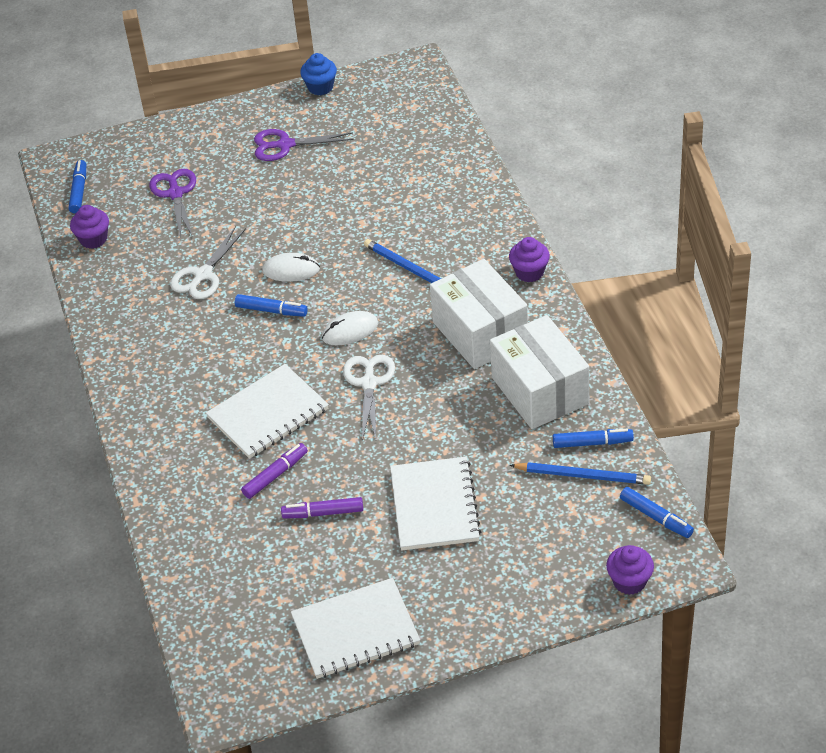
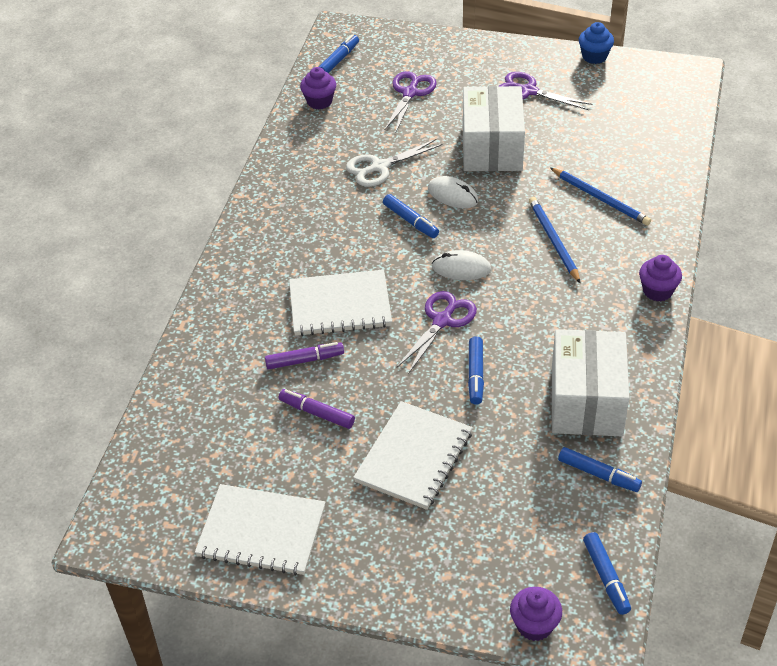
camera: 30 degrees right, 0 degrees up
(369, 383) = (442, 321): white scissors -> purple scissors
(433, 414) = (475, 375): none -> blue marker
(480, 332) = (572, 323): white box -> white box (491, 148)
(583, 475) = (567, 500): blue pencil -> blue pencil (600, 198)

